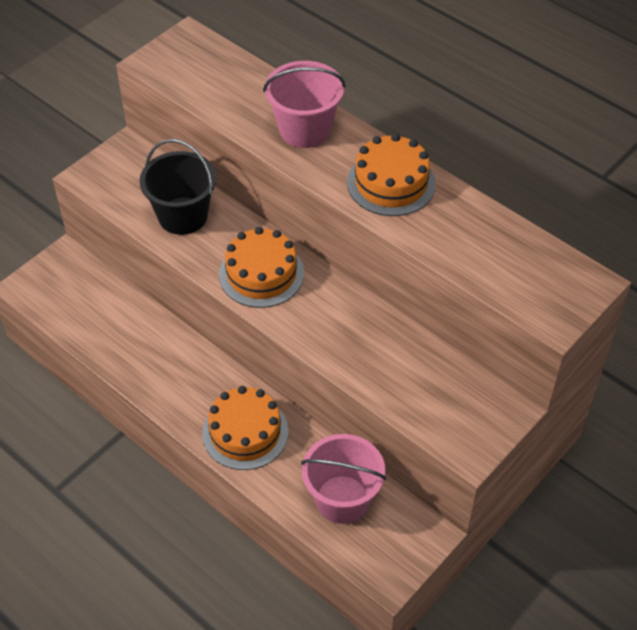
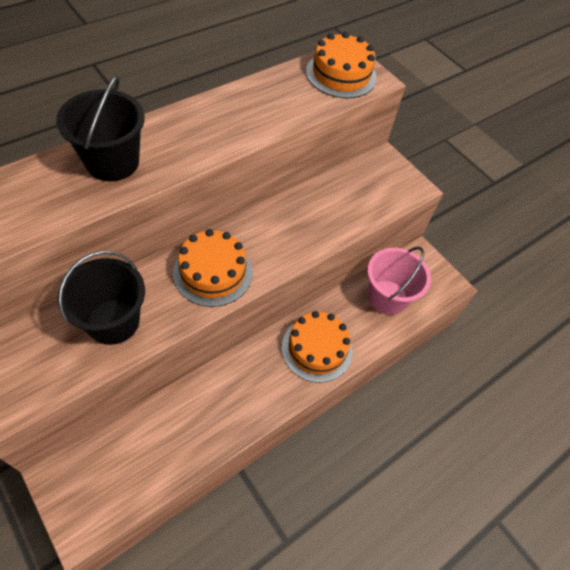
camera: 85 degrees left, 5 degrees up
(304, 130) = (112, 162): pink bucket -> black bucket
(391, 183) = (209, 123): orange cake -> orange cake (341, 74)

